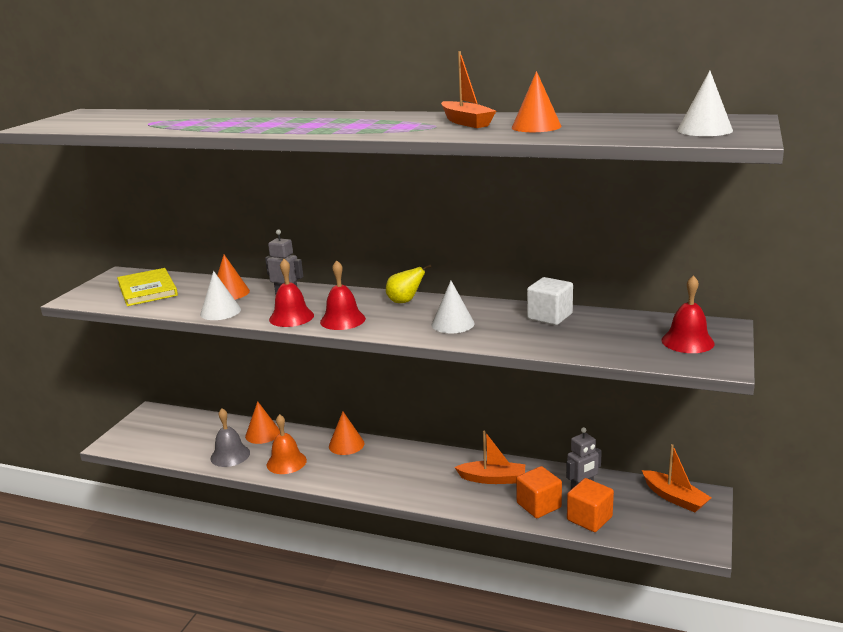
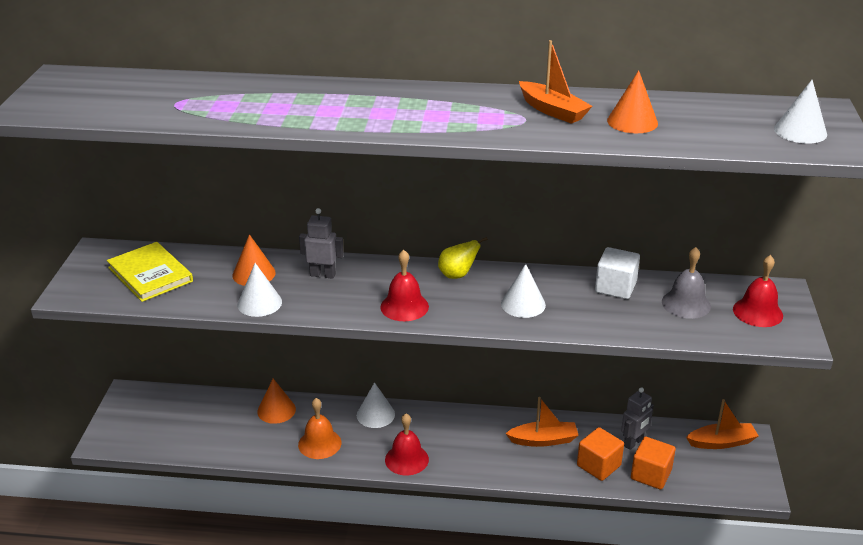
camera: 15 degrees left, 10 degrees up
(230, 455) = (252, 441): grey bell -> grey bell (686, 304)
(291, 317) = (345, 306): red bell -> red bell (406, 459)
(346, 444) = (375, 414): orange cone -> white cone
(675, 498) = (721, 442): orange boat -> orange boat turned 45 degrees counterclockwise

